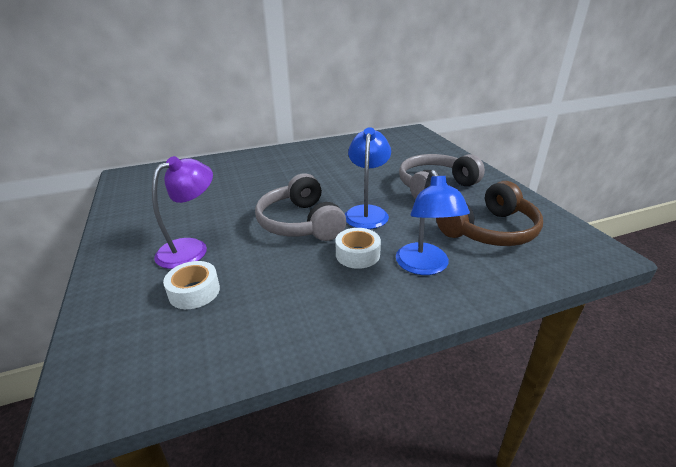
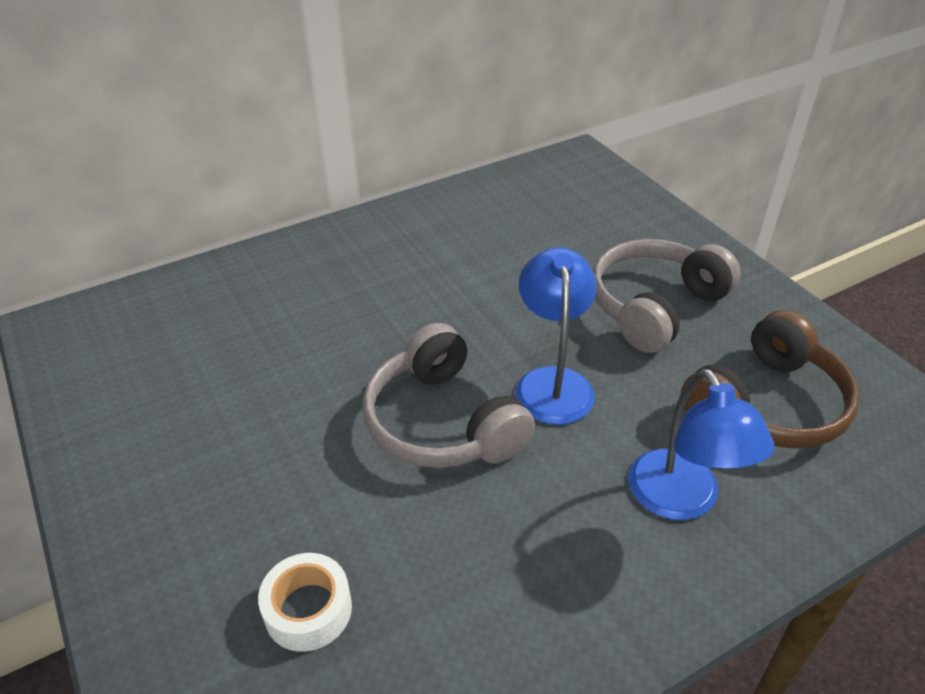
camera: 10 degrees left, 10 degrees up
(191, 248) = (263, 508): purple lamp -> none
(357, 254) = (564, 486): white tape -> none

